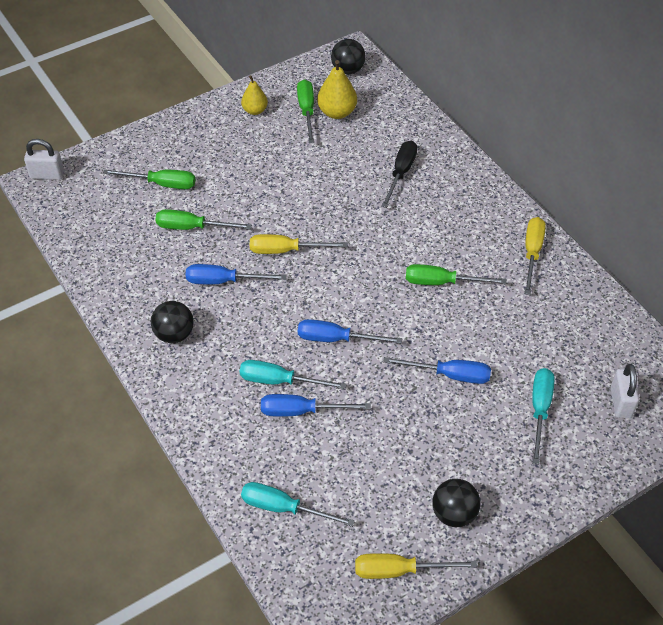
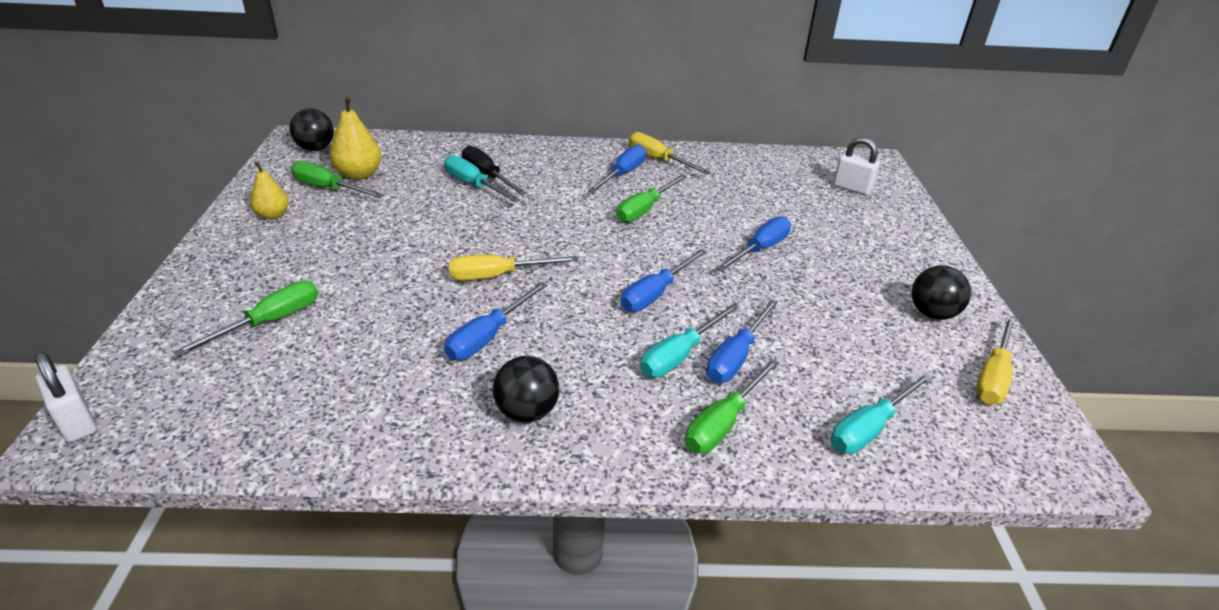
camera: 60 degrees left, 15 degrees down
(47, 175) = (77, 422): white padlock -> white padlock turned 75 degrees counterclockwise
(192, 227) = (374, 326): green screwdriver -> green screwdriver (723, 423)
(286, 250) = (498, 276): yellow screwdriver -> yellow screwdriver turned 45 degrees clockwise
(483, 244) = (622, 174): none -> blue screwdriver
(540, 410) = (835, 223): turquoise screwdriver -> turquoise screwdriver (473, 185)

